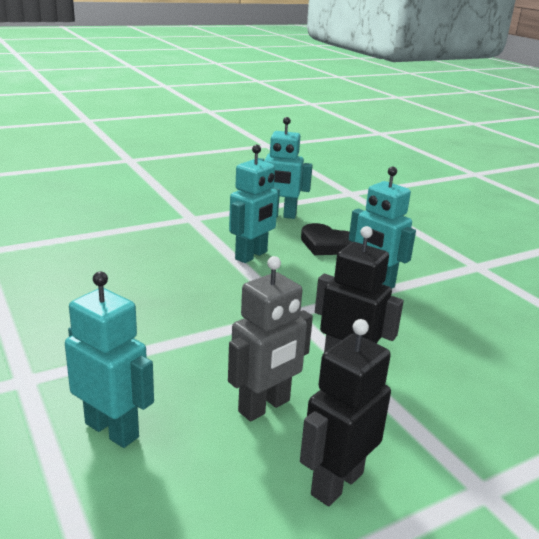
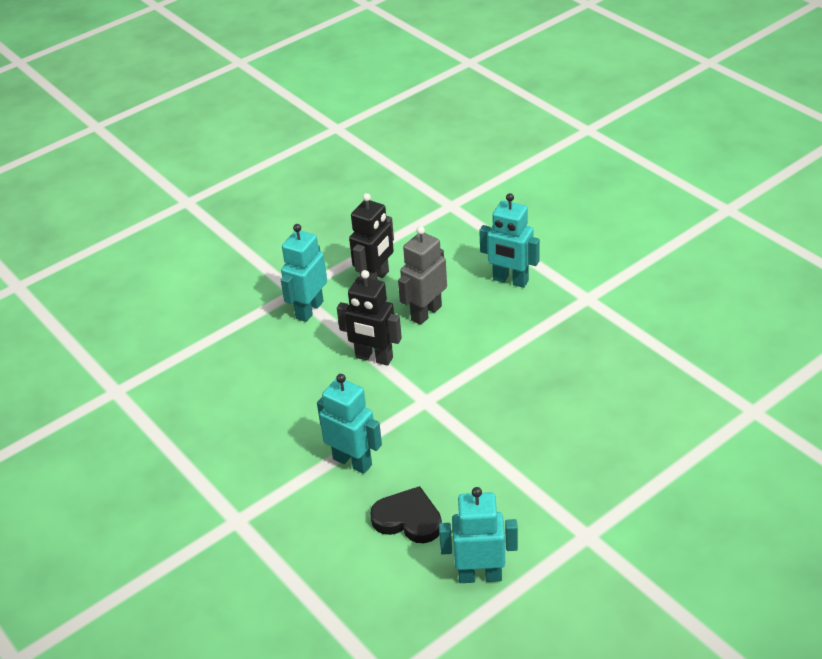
camera: 175 degrees right, 15 degrees up
(251, 256) = (487, 474): turquoise robot -> turquoise robot (309, 310)

